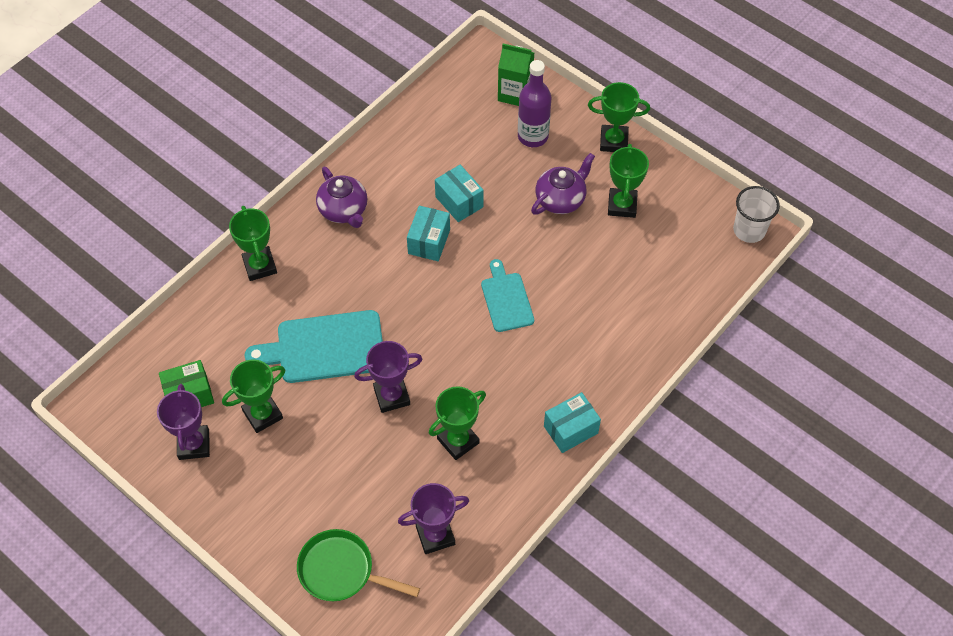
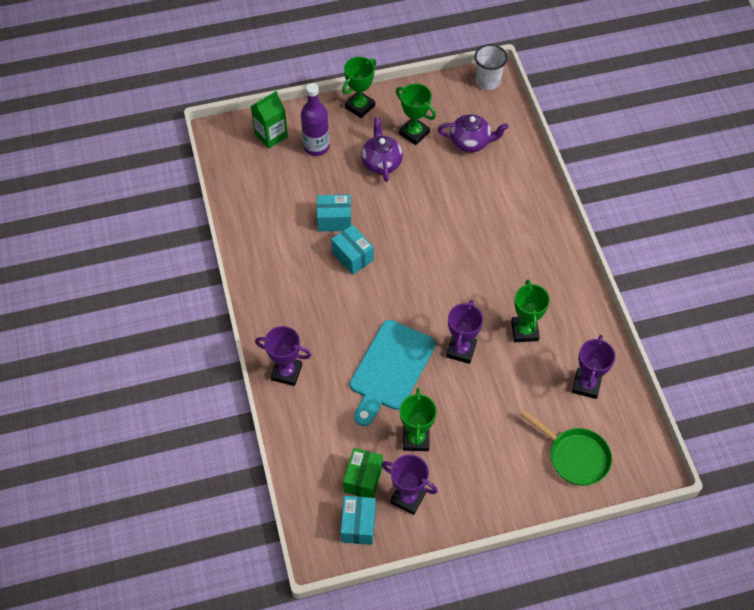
camera: 55 degrees left, 0 degrees up
(260, 266) = (286, 372): green trophy -> purple trophy
(341, 571) = (575, 456): green pan -> green pan turned 105 degrees counterclockwise
(344, 210) = (282, 292): purple teapot -> purple teapot (471, 142)
(506, 299) = (436, 239): turquoise cutting board -> none
(570, 429) = (562, 263): turquoise box -> turquoise box (358, 525)

